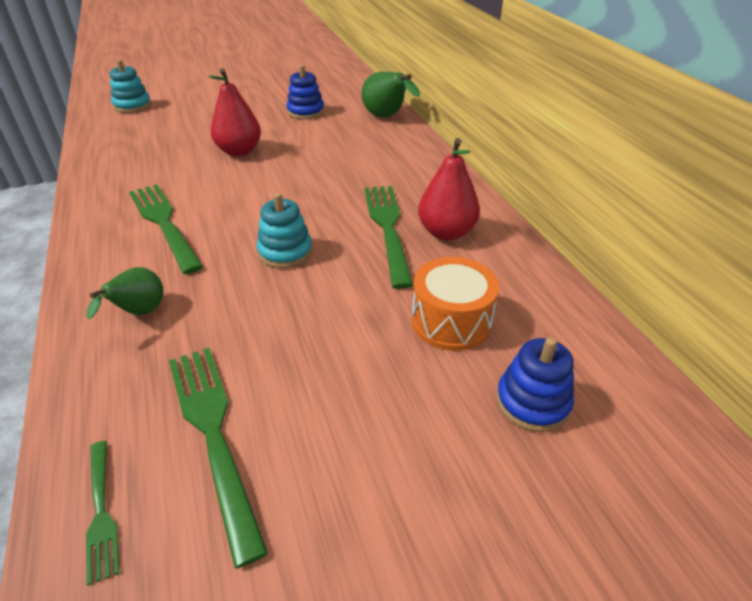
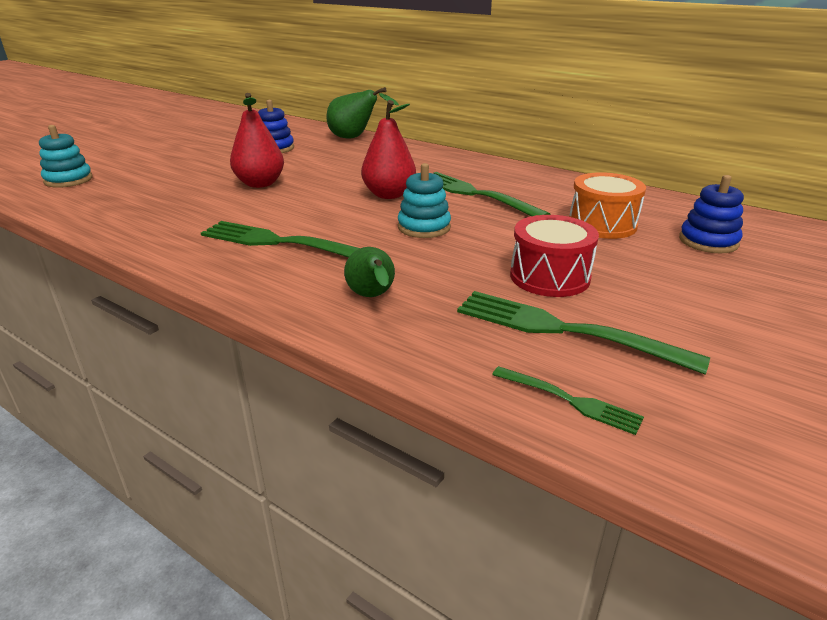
camera: 35 degrees left, 10 degrees down
(297, 364) = (549, 277): none -> red drum
(446, 232) = (518, 186): red pear -> red pear (389, 195)

